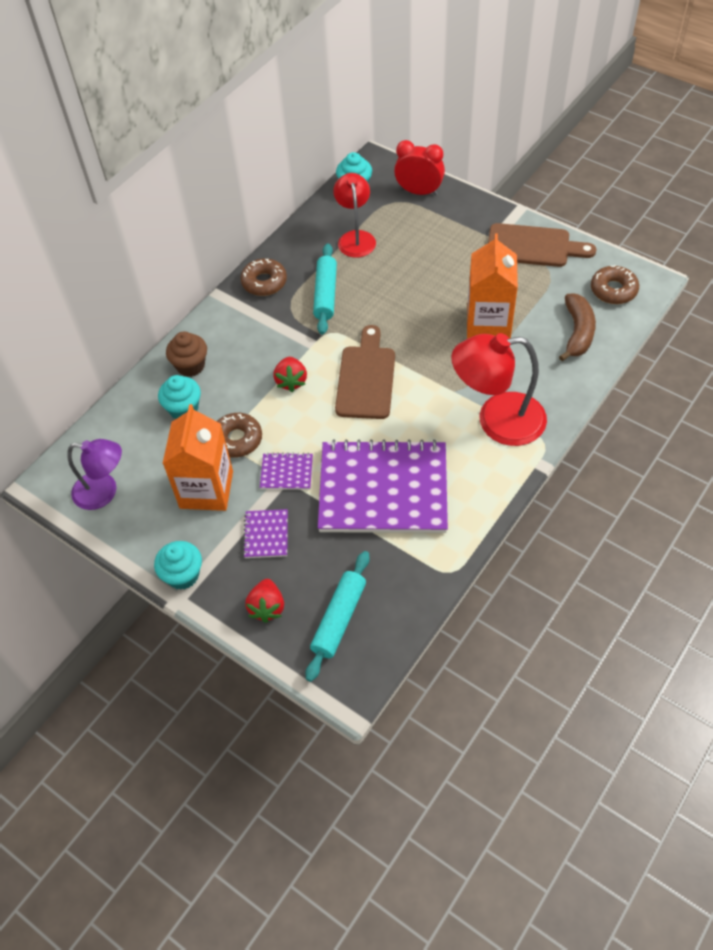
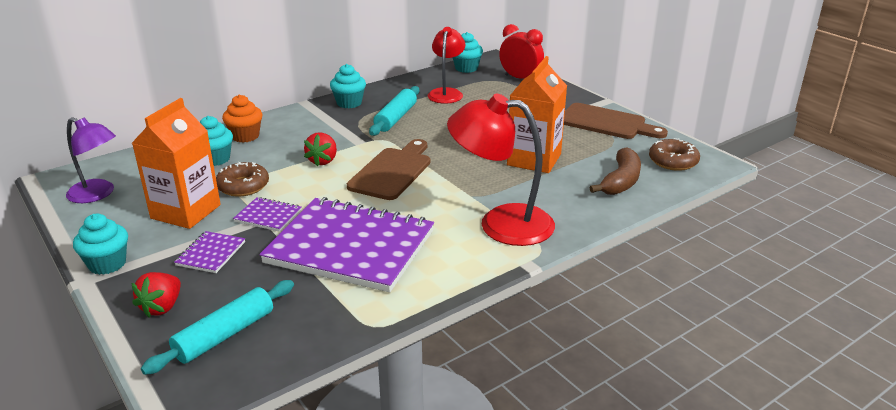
camera: 15 degrees right, 25 degrees down
(190, 366) = (245, 136): brown cupcake -> orange cupcake
(264, 282) = (349, 103): brown donut -> turquoise cupcake

